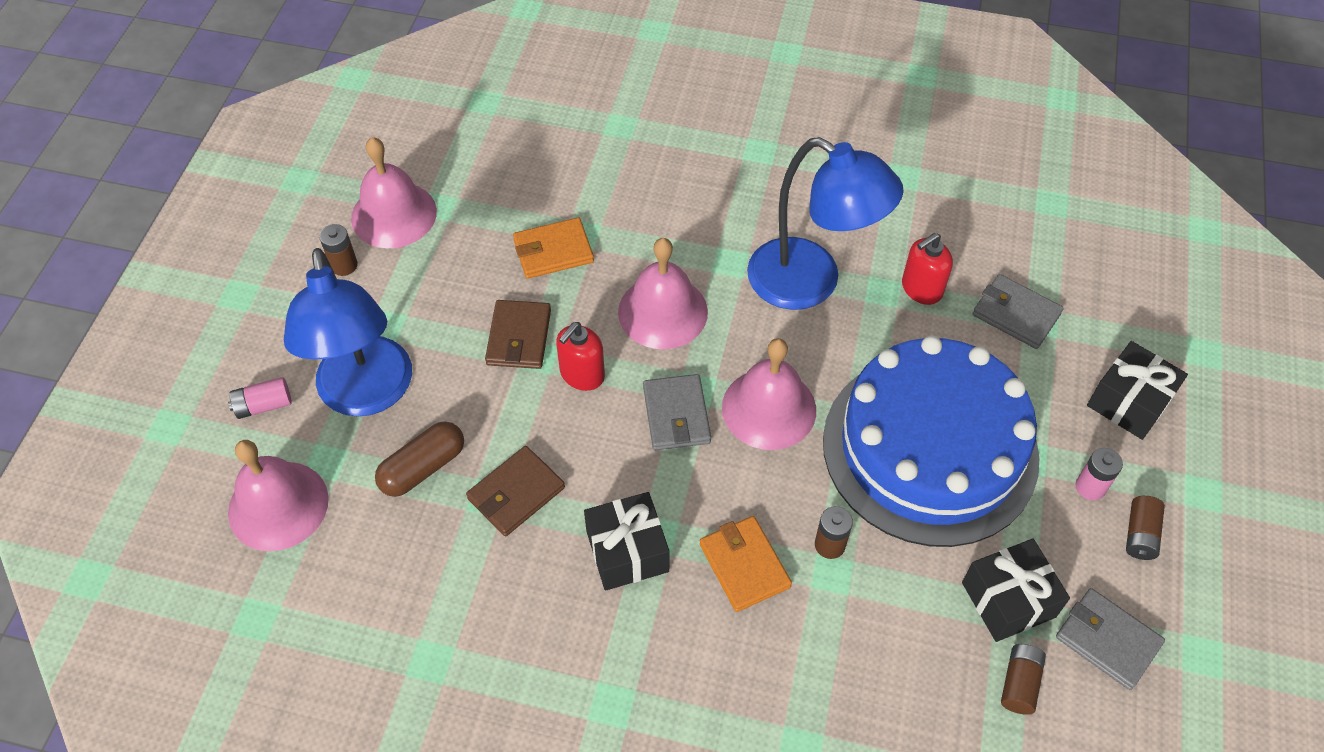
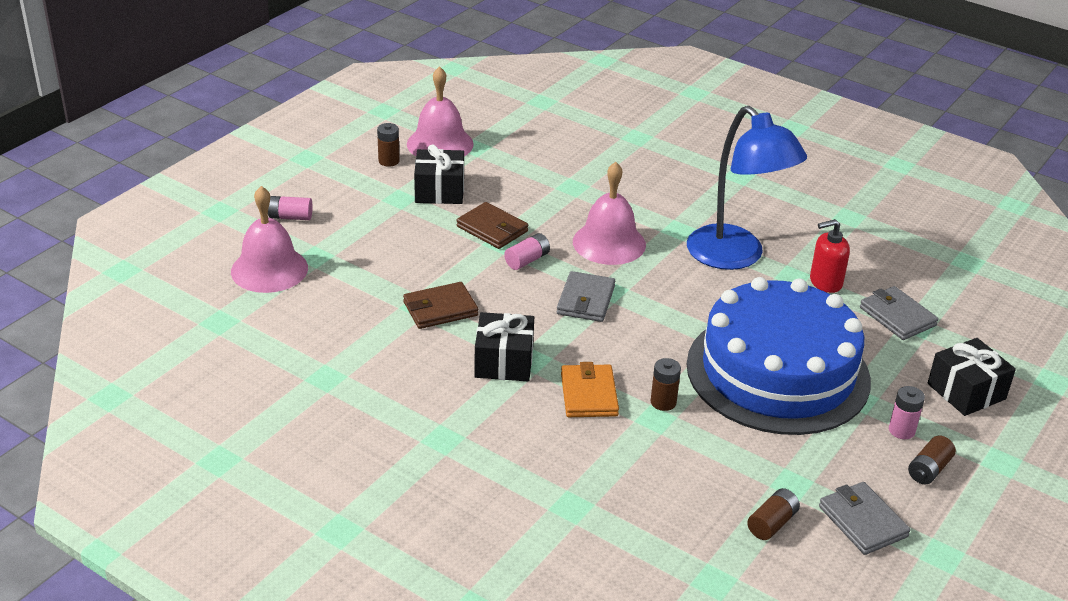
camera: 20 degrees right, 20 degrees down
(367, 394) = (365, 230): blue lamp -> none
(423, 468) = (381, 278): brown capsule -> none
(519, 337) = (492, 229): brown wallet -> brown wallet turned 75 degrees counterclockwise
(553, 251) = (545, 190): orange wallet -> none
(582, 374) = (527, 260): red soap dispenser -> pink battery
(769, 408) = (660, 315): pink bell -> none
(1008, 599) = (791, 474): black gift -> black gift (439, 191)

